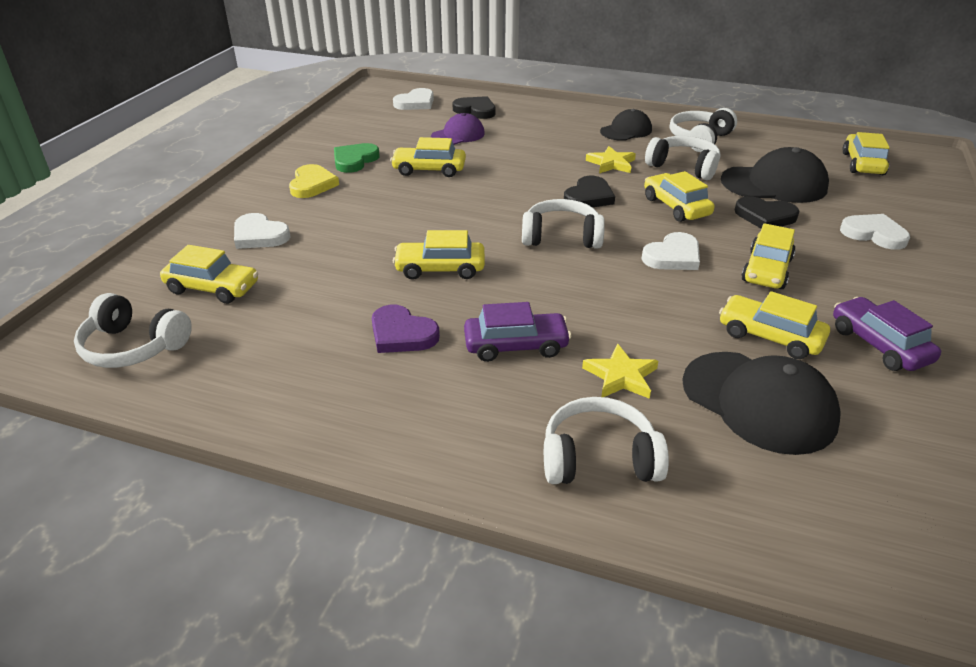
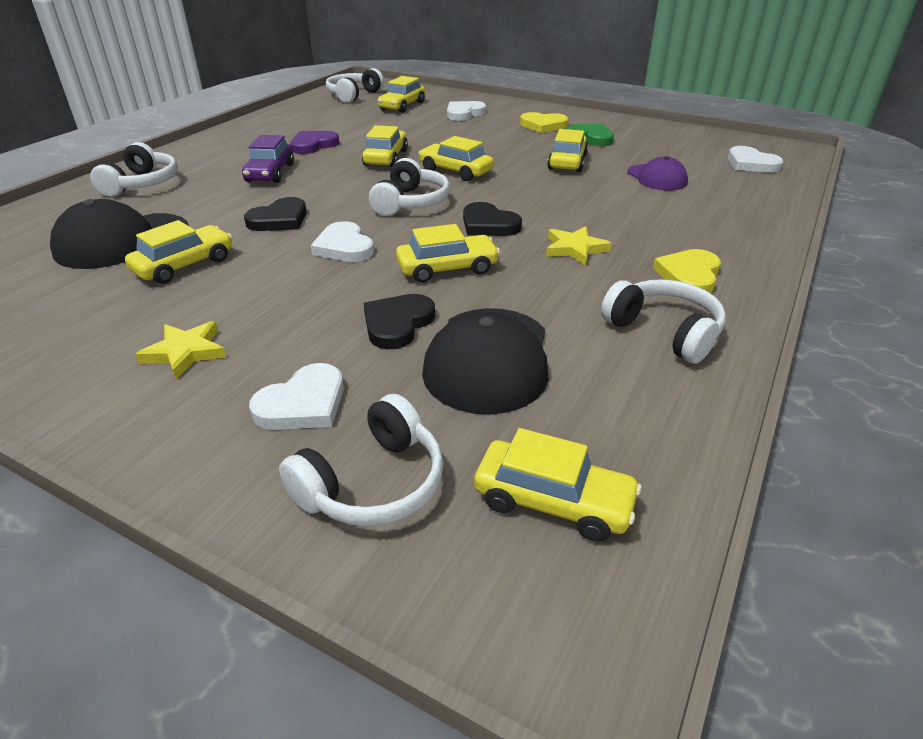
camera: 100 degrees right, 0 degrees up
(475, 110) = (738, 190): black heart -> black heart (279, 219)
(621, 376) = (204, 200): yellow star -> yellow star (185, 352)
(626, 131) = (689, 275): black cap -> yellow heart
(683, 167) = (559, 296): white headphones -> white headphones (373, 483)
(766, 270) = (283, 292): yellow car -> yellow car (455, 171)
(879, 345) = (113, 319): purple car -> none

